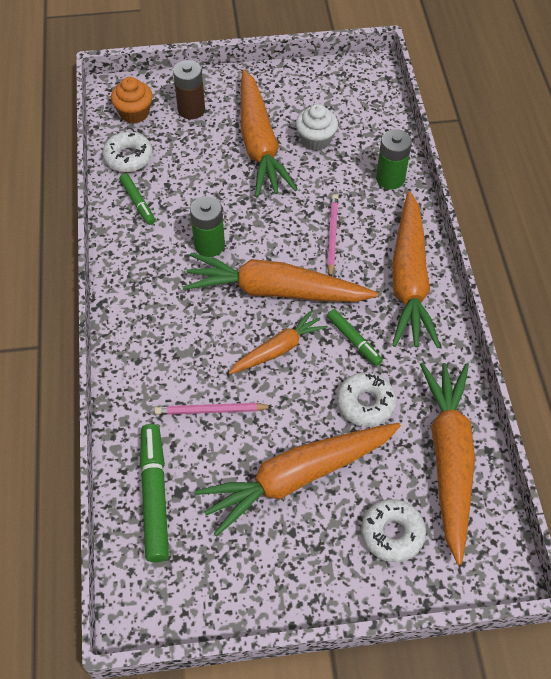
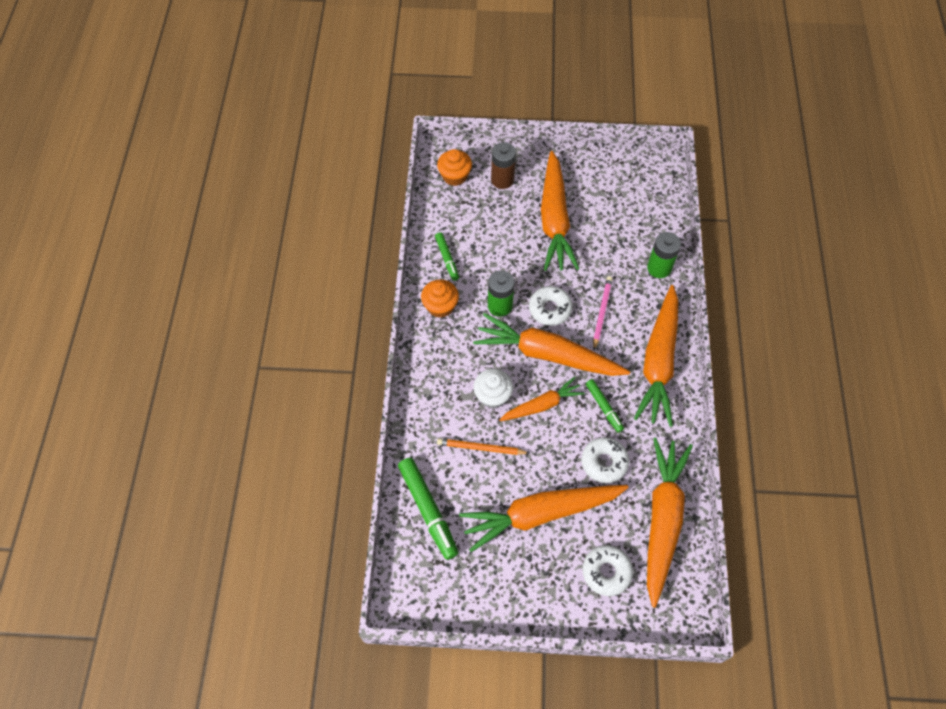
camera: 10 degrees right, 5 degrees up
(128, 157) = (444, 216): white donut -> white donut (550, 309)
(137, 256) = (440, 306): none -> orange cupcake
(155, 495) = (428, 510): green marker -> green marker turned 150 degrees clockwise
(211, 411) = (481, 448): pink pencil -> orange pencil
(315, 140) = (602, 223): white cupcake -> white cupcake (492, 395)

